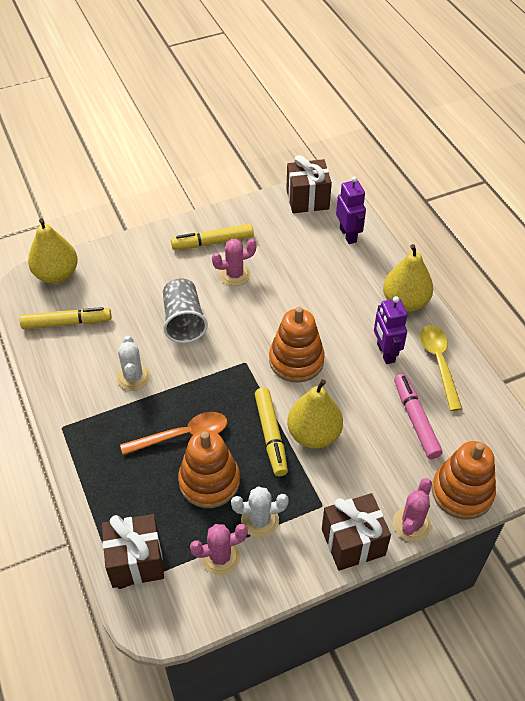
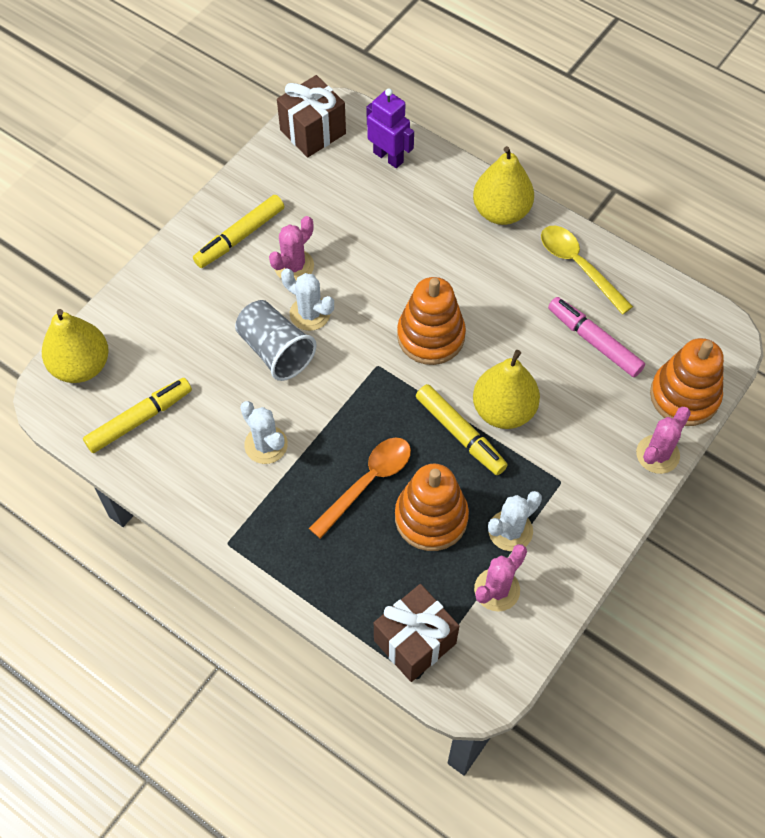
camera: 30 degrees left, 10 degrees up
(223, 309) = (310, 313): none -> white cactus
(353, 542) = (614, 503): brown gift -> none
(385, 353) = (517, 281): purple robot -> none
(411, 524) = (657, 454): pink cactus -> pink cactus turned 45 degrees clockwise

